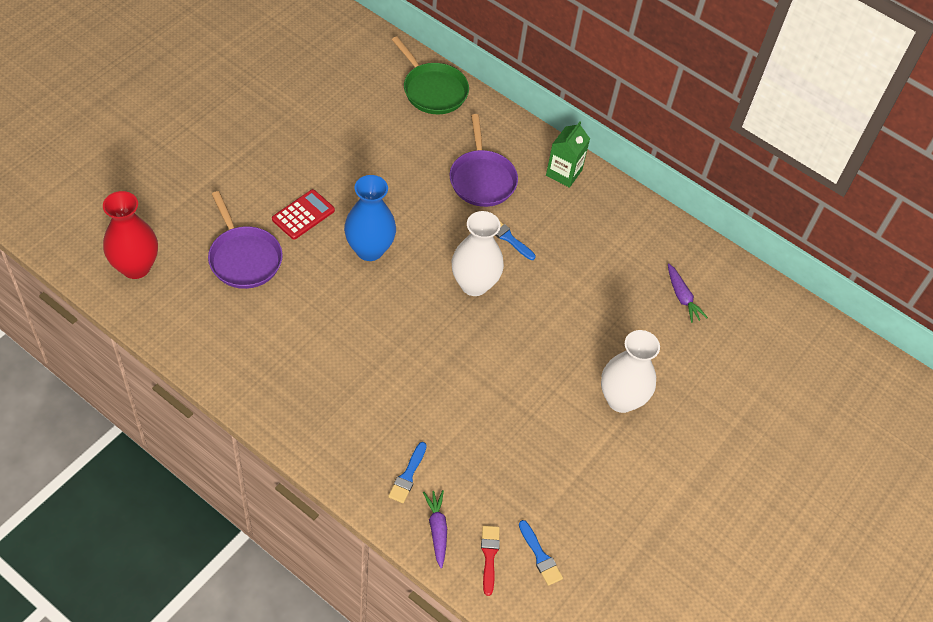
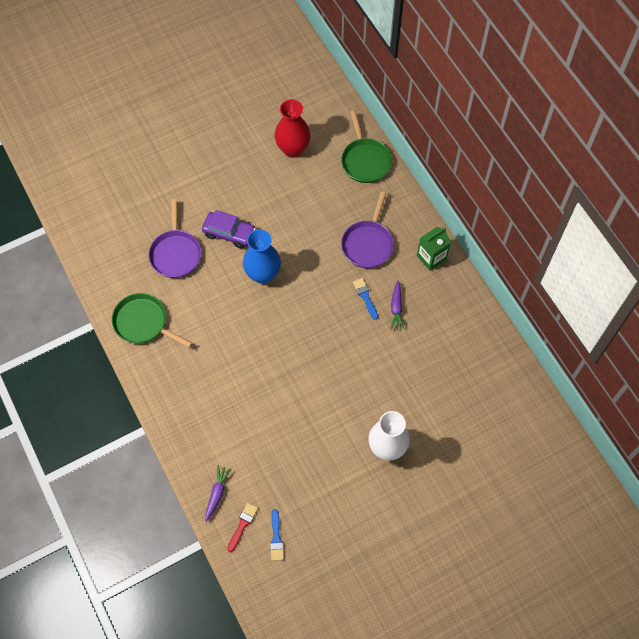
camera: 30 degrees right, 10 degrees up
(136, 267) = (103, 237): red vase -> red vase (293, 149)
(238, 353) = (143, 322): none -> green pan
(303, 215) = (229, 233): red calculator -> purple car
(408, 476) = (214, 449): blue brush -> none
(474, 284) = (324, 324): white vase -> none
(682, 297) = (471, 385): purple carrot -> purple carrot (396, 308)

